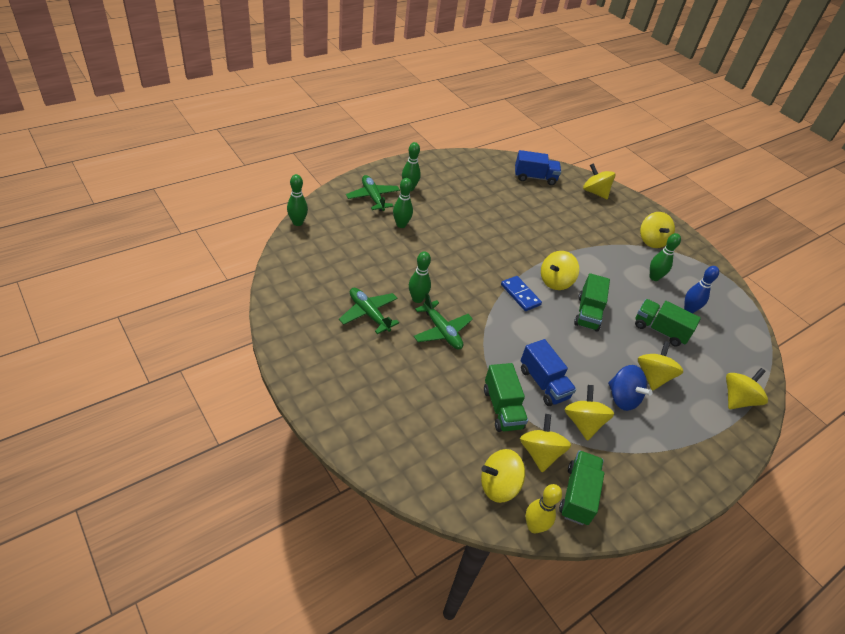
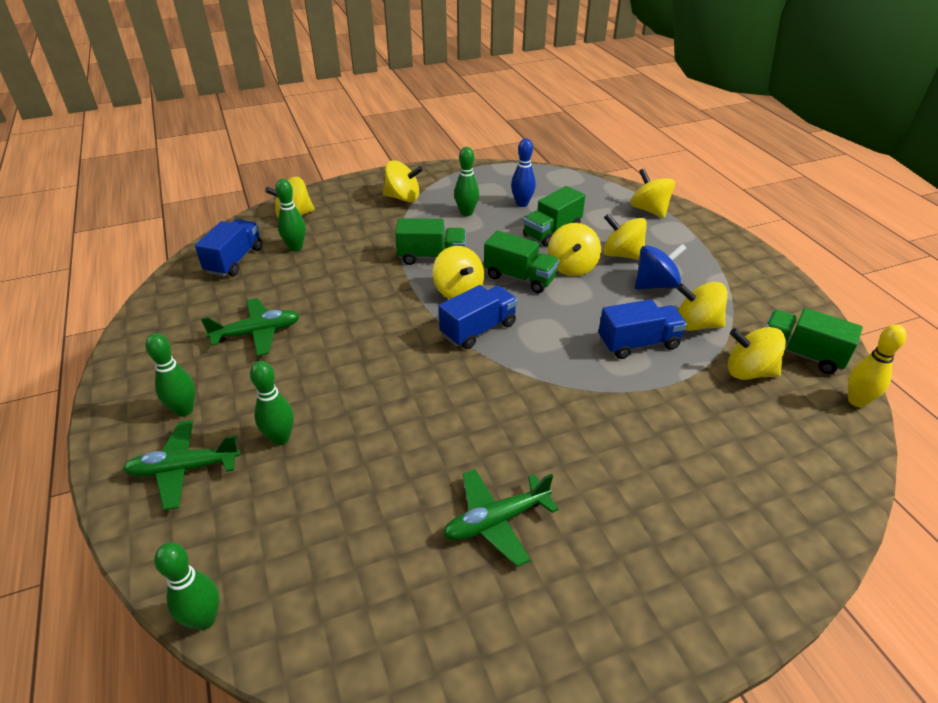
camera: 70 degrees left, 5 degrees down
(417, 299) = (469, 447): green bowling pin -> green bowling pin (295, 247)
(442, 331) = (542, 429): green plane -> green plane (257, 333)
(498, 485) = (808, 421): yellow spinning top -> yellow spinning top (572, 267)
(502, 408) = (684, 391): green truck -> green truck (432, 257)
(520, 295) = (478, 329): blue domino -> blue truck

